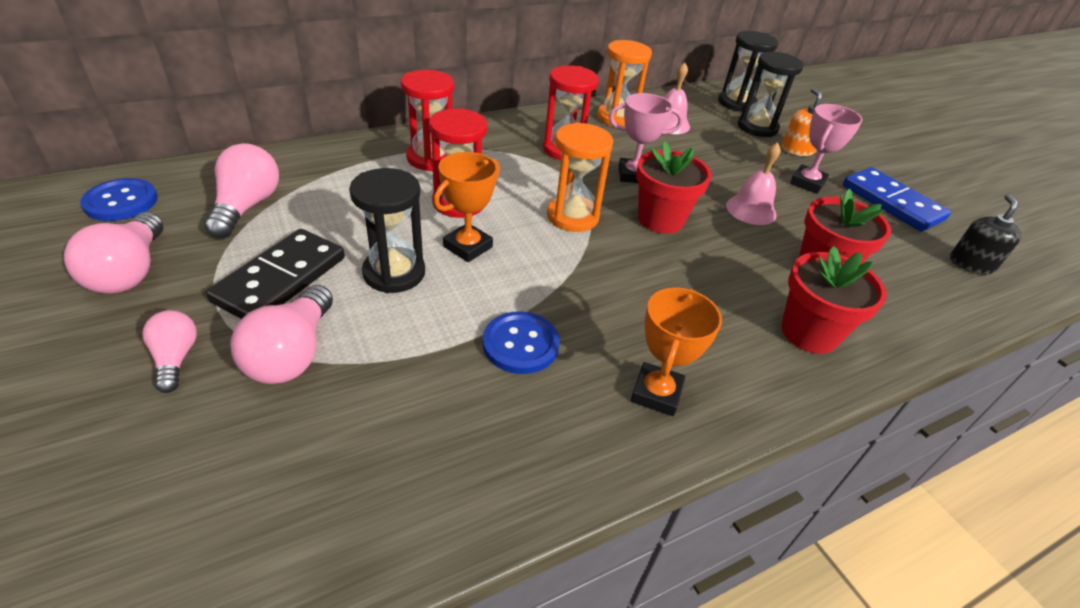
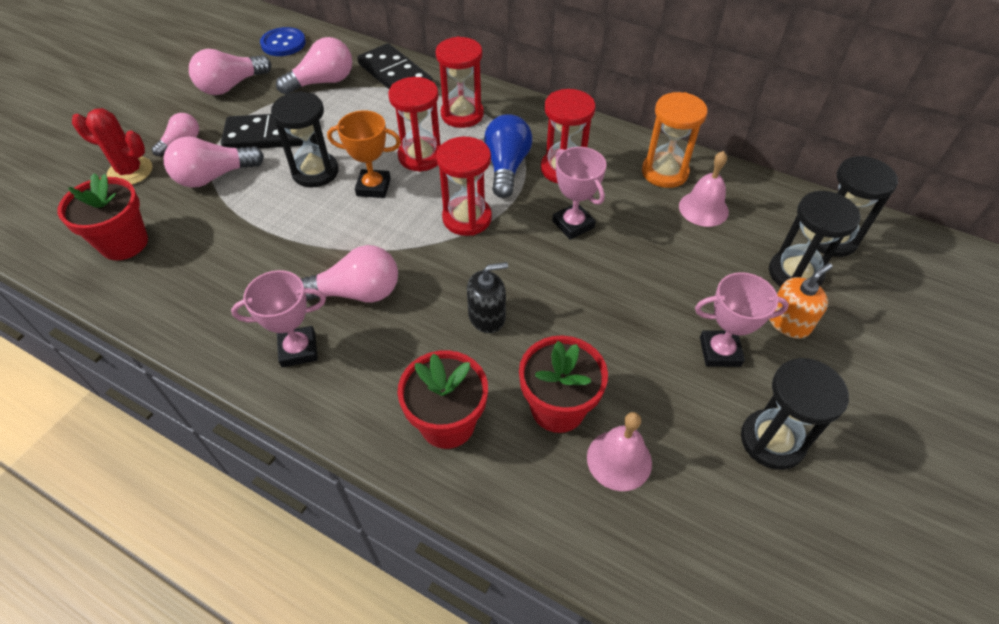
camera: 60 degrees right, 10 degrees up
(158, 436) = (130, 171): none -> red cactus
(312, 163) = (394, 74): none -> black domino
(520, 344) = (294, 261): blue button -> none
(530, 170) = (506, 167): none -> blue light bulb
(572, 216) = (467, 218): orange hourglass -> red hourglass
(609, 319) = (357, 293): none -> pink light bulb
(656, 393) = (298, 349): orange trophy -> pink trophy
(660, 219) = (520, 269): red flower pot -> red flower pot (124, 243)
(751, 210) = (608, 323): pink bell -> pink bell (619, 460)
(892, 202) = (772, 441): blue domino -> black hourglass
(971, 264) = (714, 548): black soap dispenser -> black soap dispenser (487, 316)

